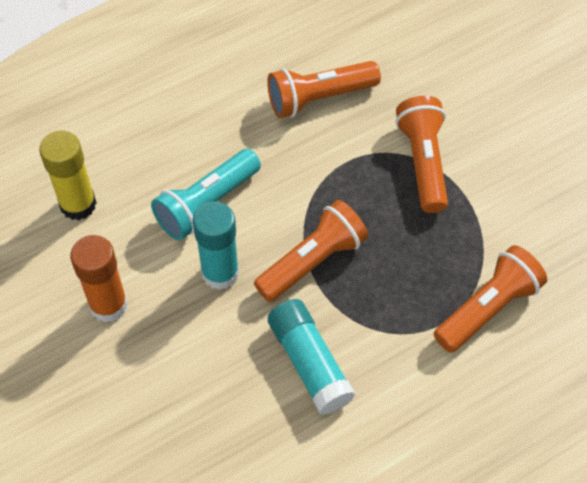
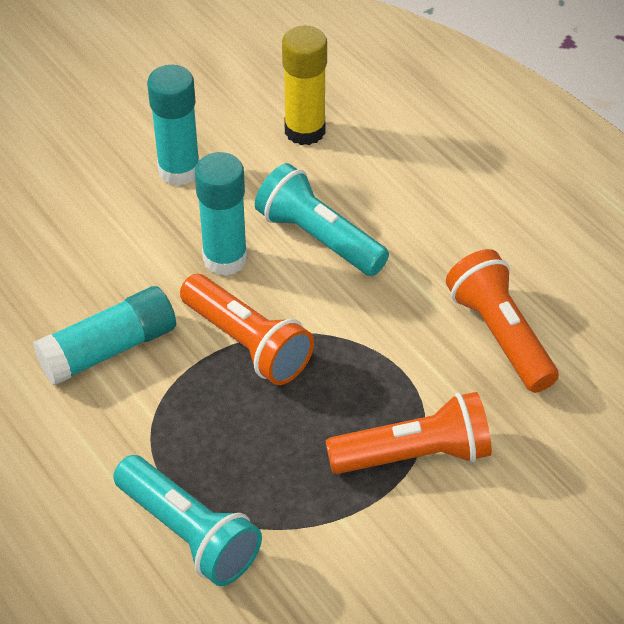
camera: 85 degrees right, 10 degrees down
(108, 305) = (179, 170): orange glue stick -> turquoise glue stick
(487, 308) = (189, 533): orange flashlight -> turquoise flashlight

